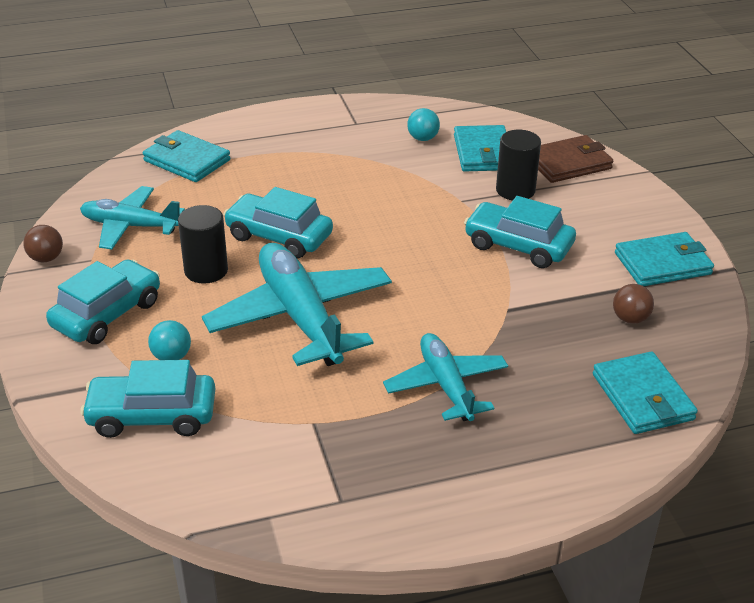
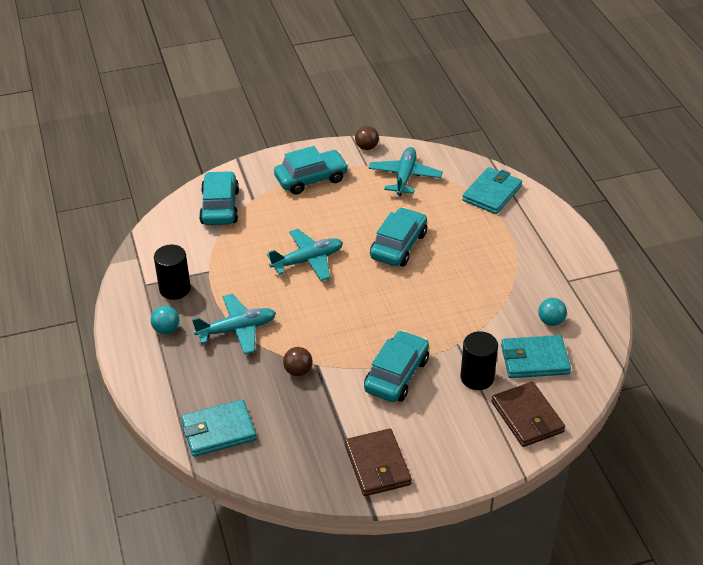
camera: 90 degrees right, 5 degrees up
(107, 314) = (311, 179): turquoise car -> turquoise car turned 60 degrees counterclockwise
(171, 356) = (270, 209): turquoise ball -> turquoise ball (166, 329)
(206, 270) = (357, 215): black cylinder -> black cylinder (175, 289)
(300, 317) = (307, 260): turquoise plane -> turquoise plane, size x0.62
(630, 319) = (305, 434): brown ball -> brown ball (298, 371)
(663, 264) = (377, 465): turquoise wallet -> brown wallet

